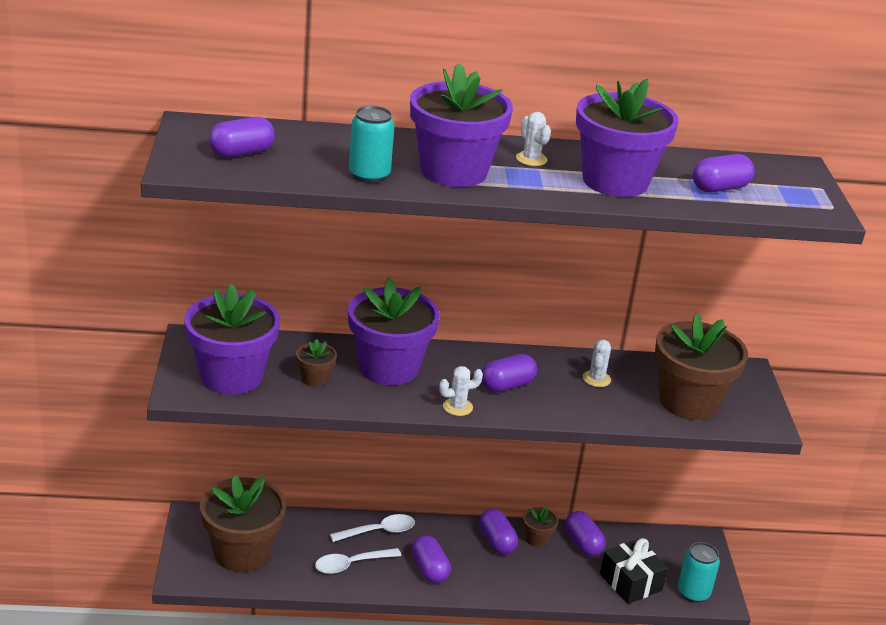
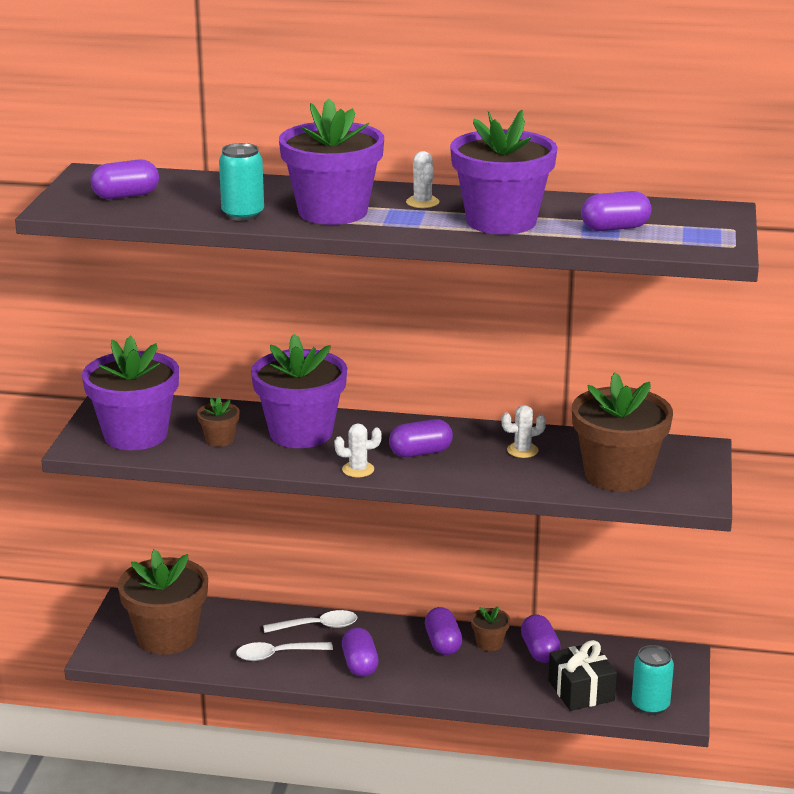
camera: 15 degrees right, 5 degrees down
(596, 379) = (522, 450): white cactus -> white cactus turned 45 degrees clockwise

